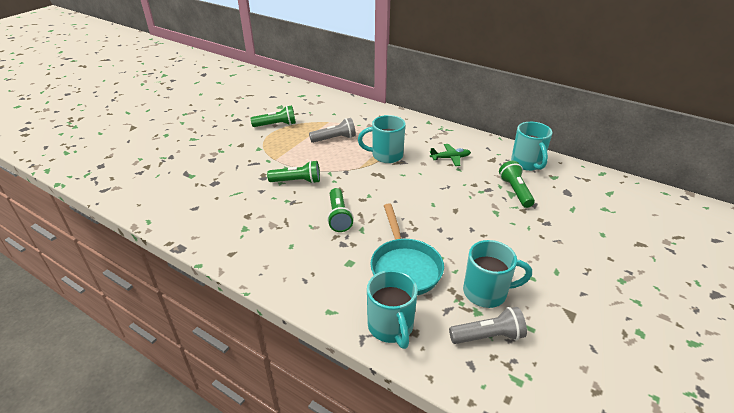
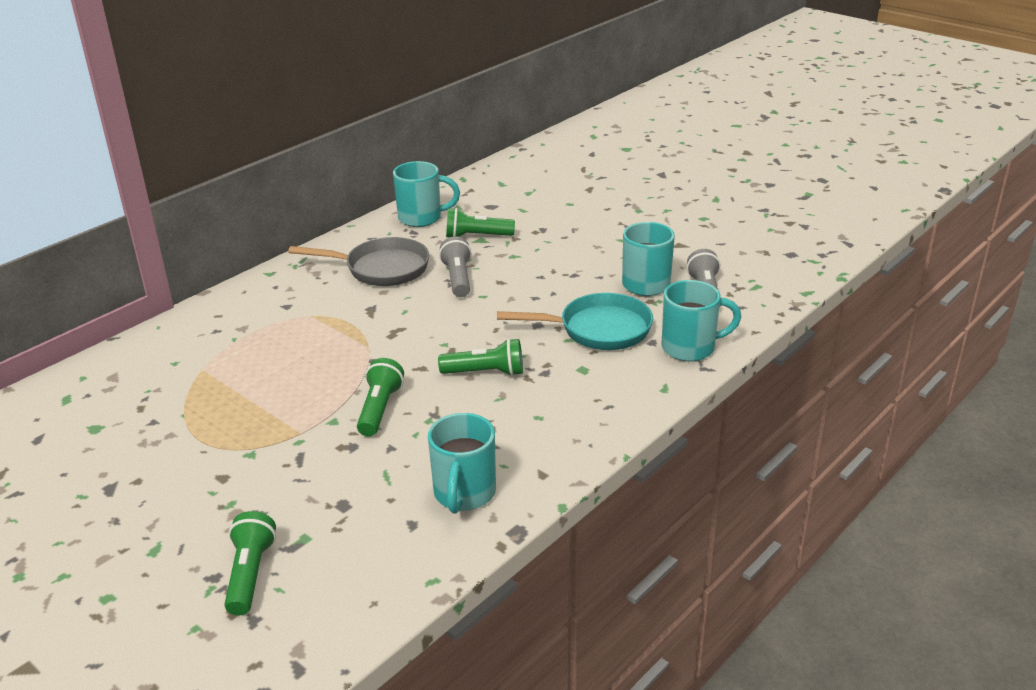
camera: 80 degrees left, 5 degrees down
(276, 125) = (171, 432): green flashlight -> green flashlight (250, 574)
(334, 139) = (267, 366): grey flashlight -> grey flashlight (458, 278)
(386, 155) = (347, 320): turquoise mug -> turquoise mug (464, 494)
(450, 158) = (381, 269): green plane -> grey pan

